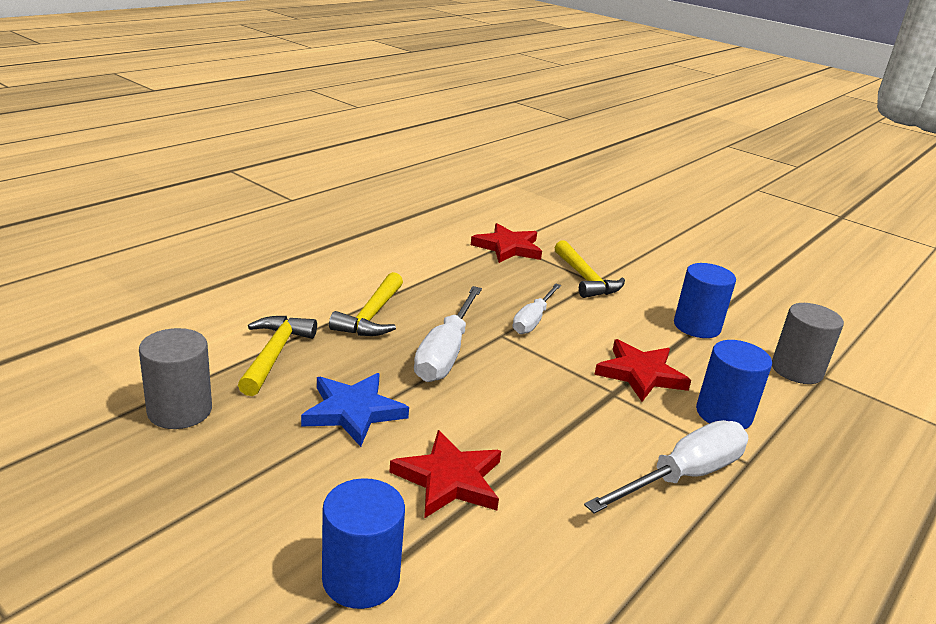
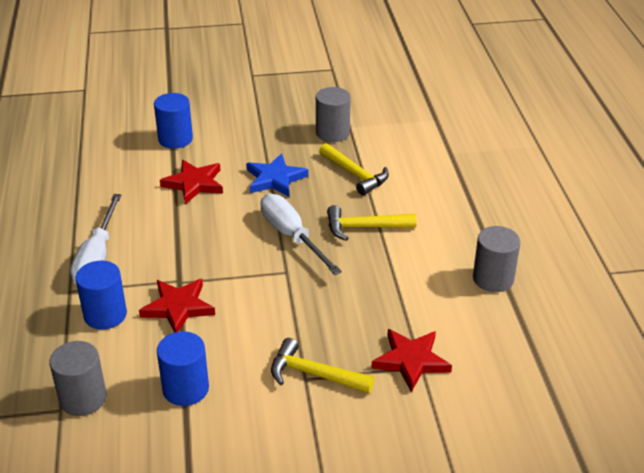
camera: 135 degrees right, 10 degrees up
(363, 238) = (493, 279): none -> grey cylinder
(372, 315) = (364, 227): yellow hammer -> yellow hammer turned 60 degrees counterclockwise
(533, 320) = (287, 298): white screwdriver -> none

